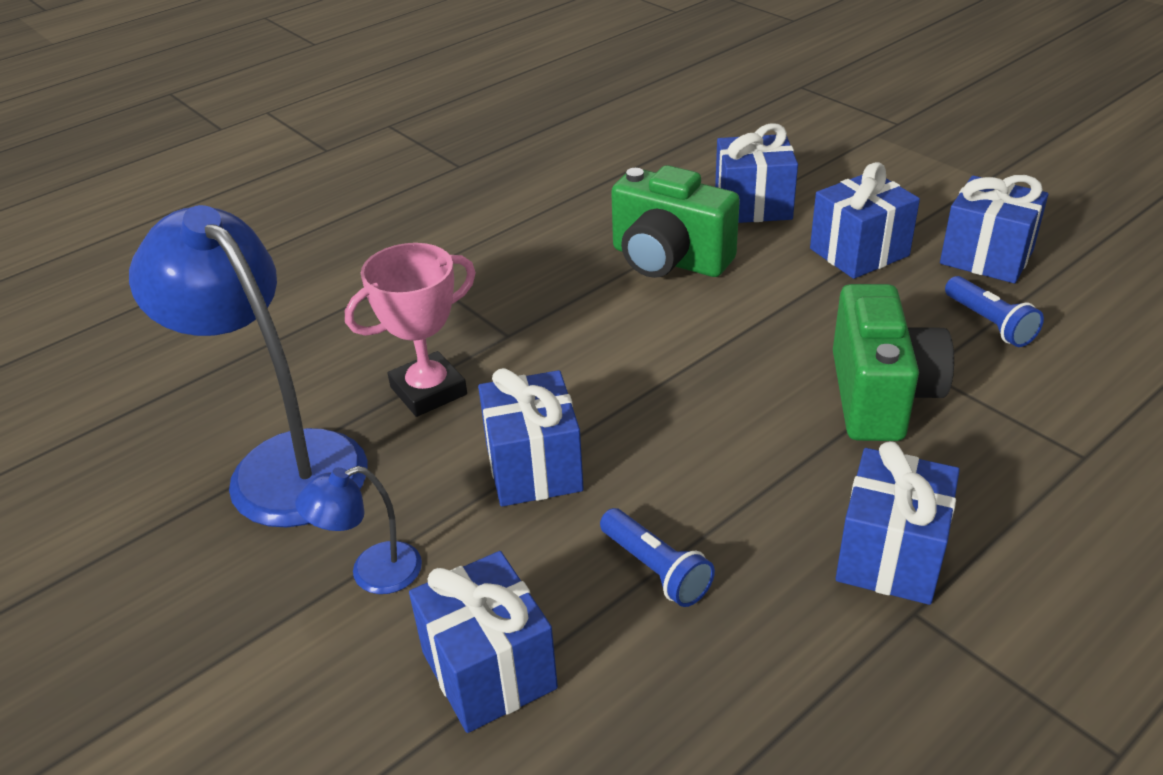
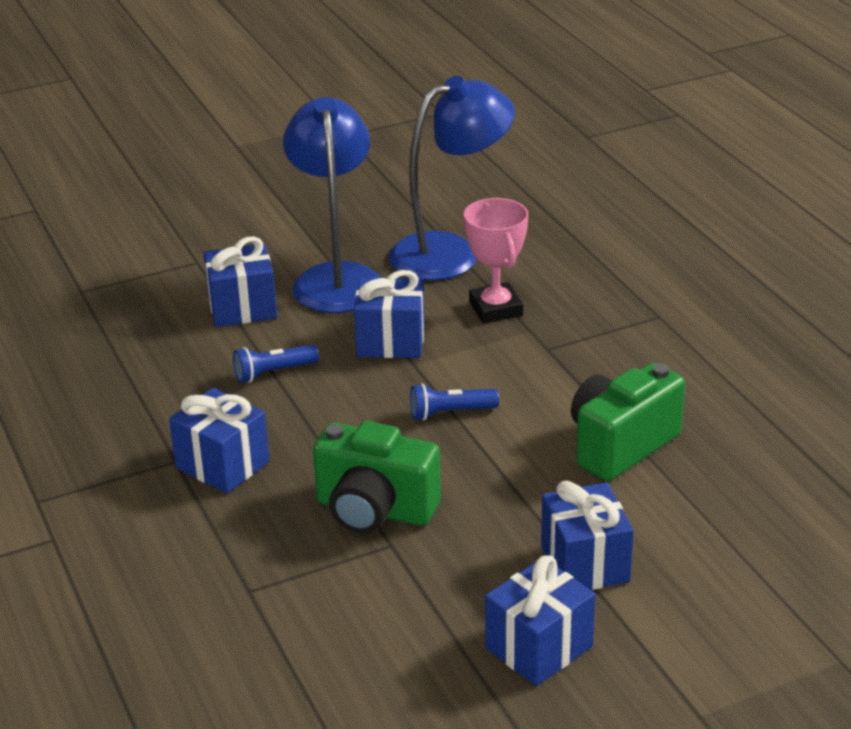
camera: 105 degrees right, 5 degrees down
(372, 573) = (336, 278): blue lamp -> blue lamp, size x2.18
(753, 206) = (701, 518): blue gift -> none
(990, 323) = (433, 606): blue flashlight -> blue flashlight (450, 413)

